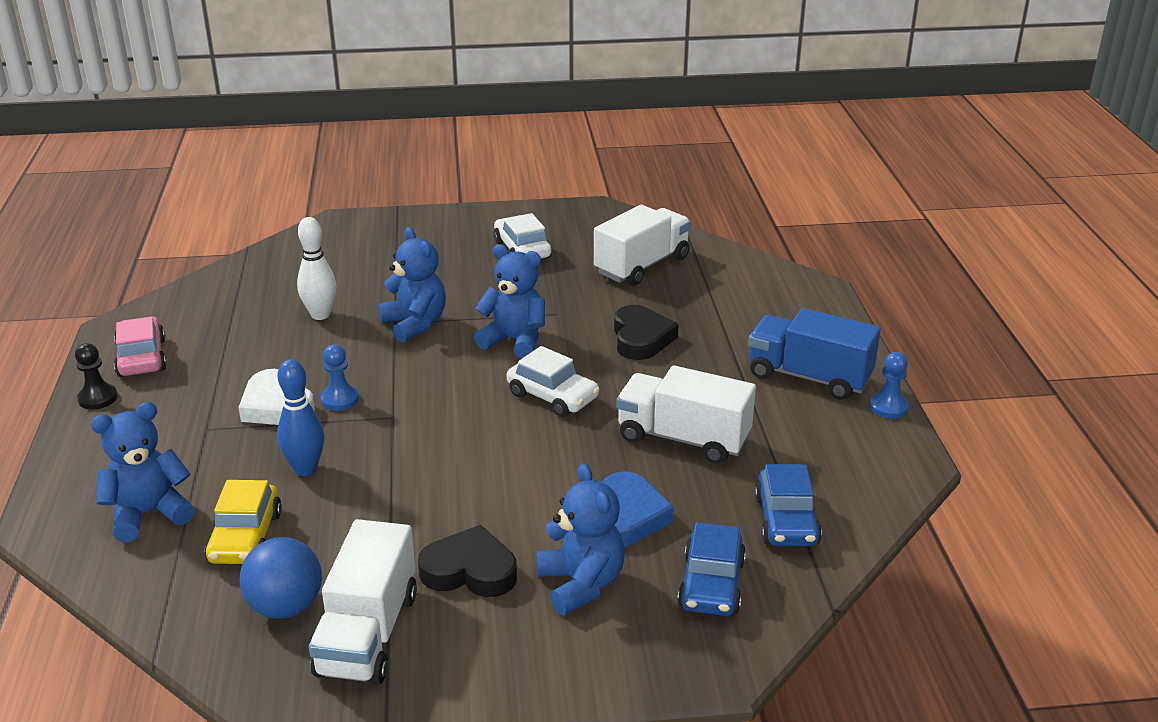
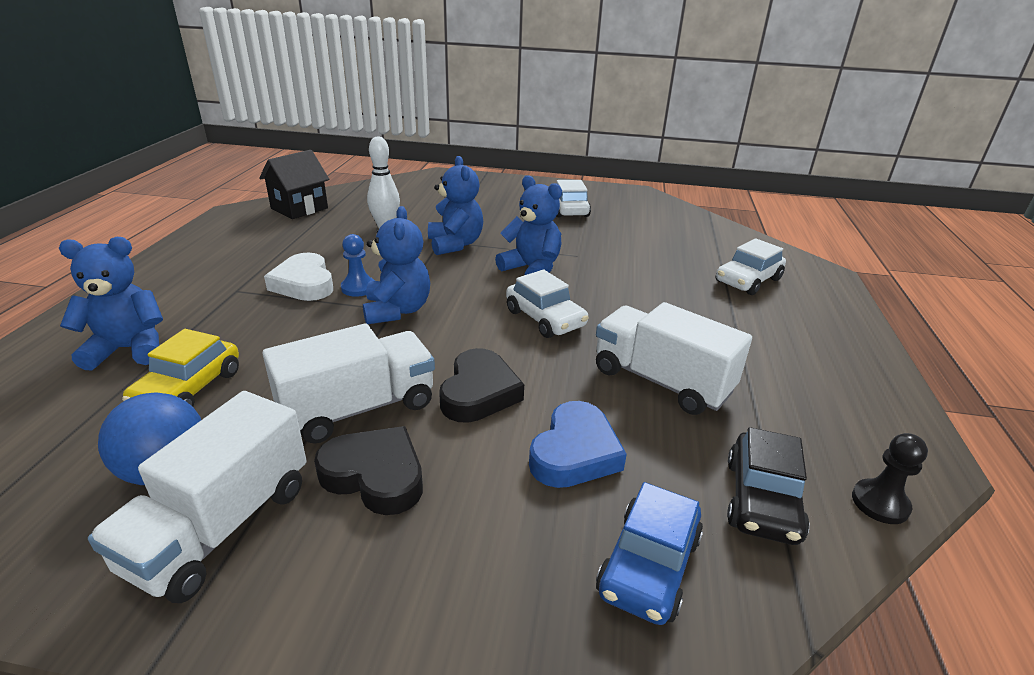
camera: 15 degrees right, 0 degrees up
(98, 398) = (176, 254): black pawn -> black pawn (880, 503)
(141, 358) = (233, 233): pink car -> none
(196, 307) = (299, 208): none -> black house
(305, 469) = (289, 338): blue bowling pin -> none
(581, 584) = (489, 523): blue teddy bear -> blue teddy bear (397, 310)
(641, 338) = (646, 286): black heart -> black heart (479, 392)
(642, 266) = (664, 233): white truck -> white truck (358, 408)
(742, 312) = (748, 280): none -> white car
(786, 520) = (762, 500): blue car -> black car
(809, 377) = (809, 347): blue truck -> none
(888, 407) = (898, 393): blue pawn -> none

